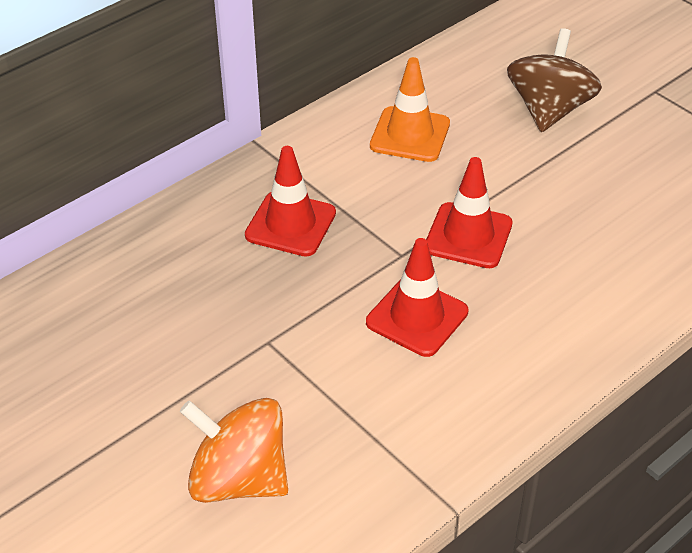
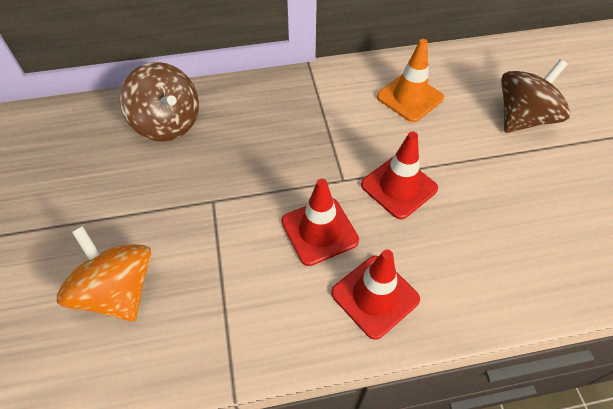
camera: 30 degrees right, 10 degrees up
(133, 283) = (167, 123): none -> brown spinning top
(290, 224) = (288, 126): red traffic cone -> red traffic cone (375, 296)

